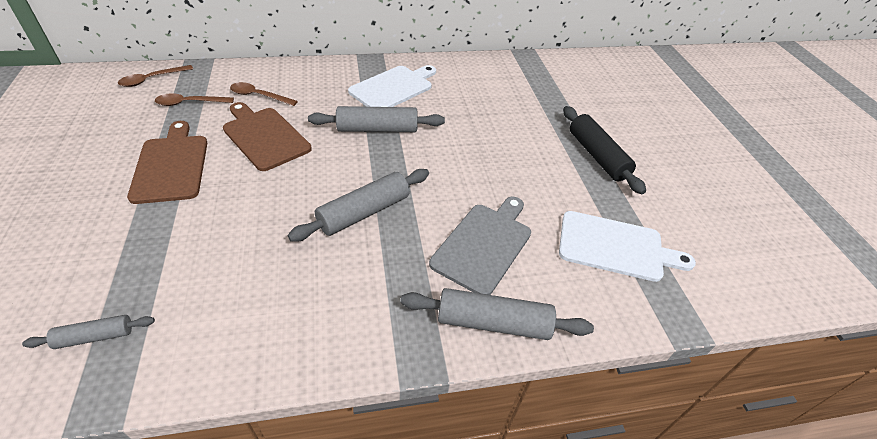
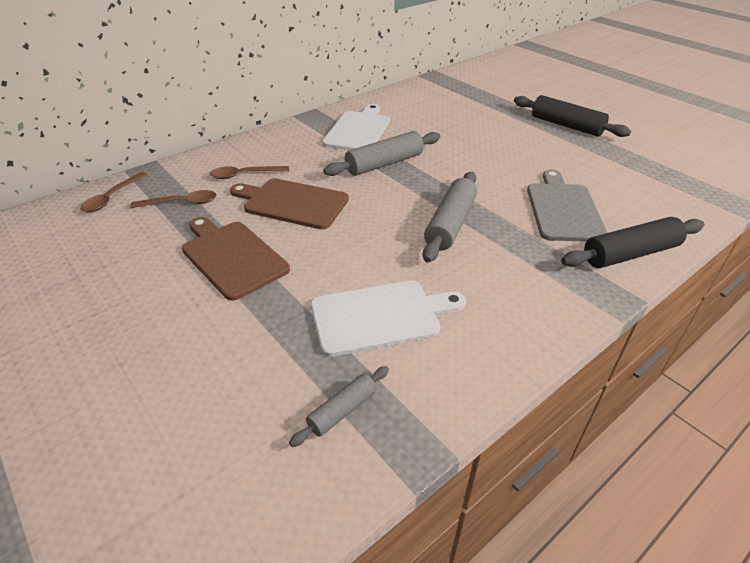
camera: 25 degrees left, 5 degrees down
(190, 103) = (181, 203): brown spoon -> brown spoon turned 150 degrees counterclockwise
(493, 322) = (630, 253): grey rolling pin -> black rolling pin
(615, 247) = (645, 176): white cutting board -> white cutting board (380, 316)

